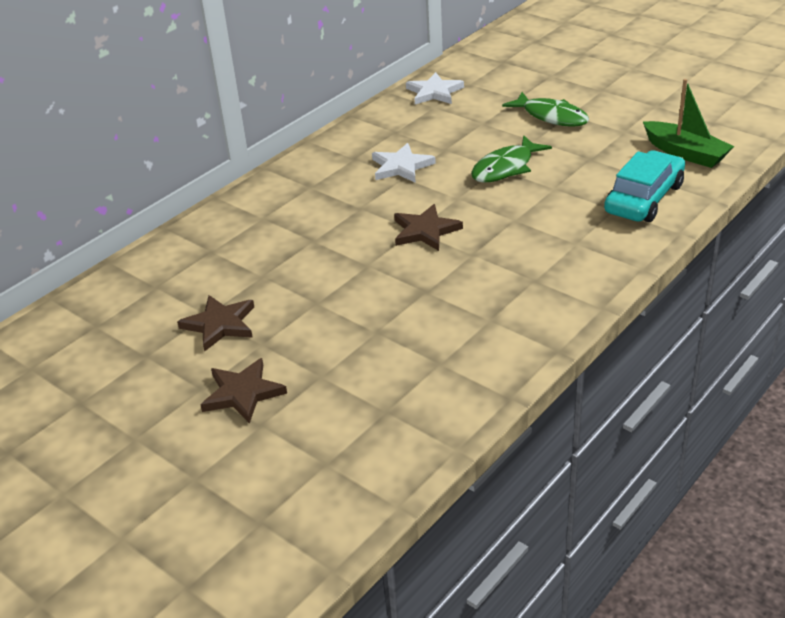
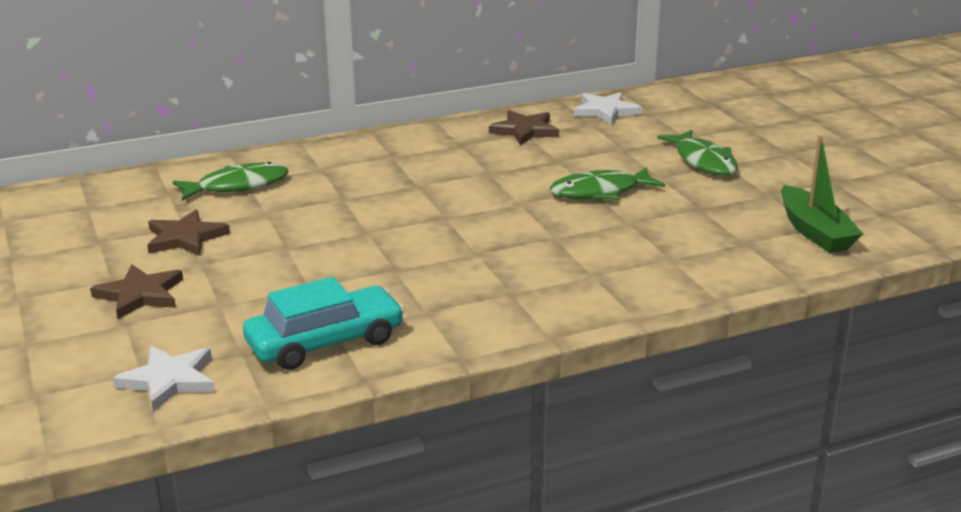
camera: 25 degrees right, 10 degrees down
(209, 259) = (237, 186): none -> green fish
(401, 166) = (497, 163): white star -> white star (169, 380)
(425, 231) = (455, 221): brown star -> brown star (524, 130)
(644, 198) = (716, 258): turquoise car -> turquoise car (325, 342)

